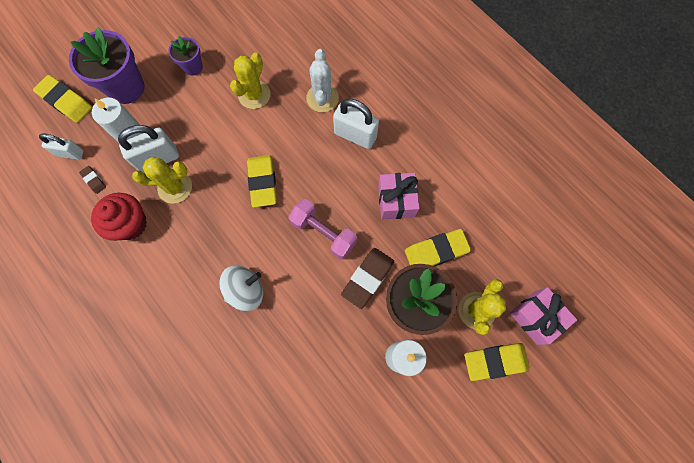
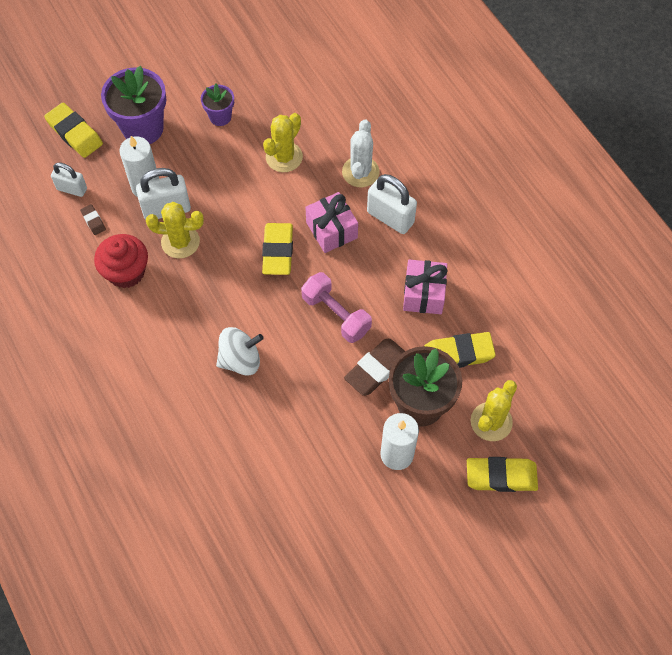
camera: 10 degrees right, 10 degrees down
(535, 317) = (556, 439): pink gift -> pink gift (331, 230)

